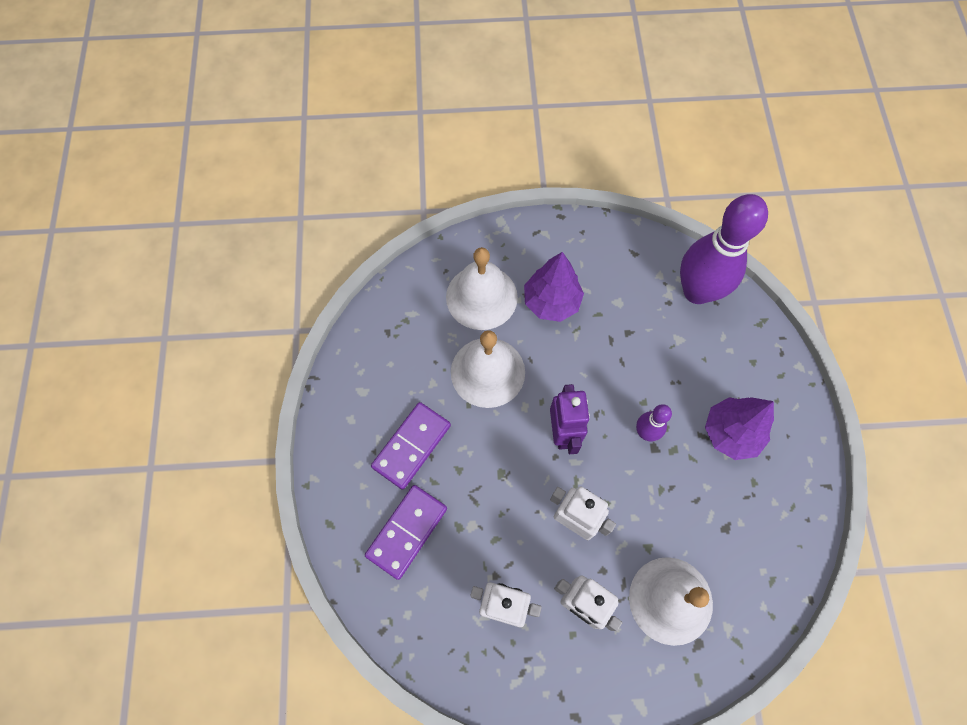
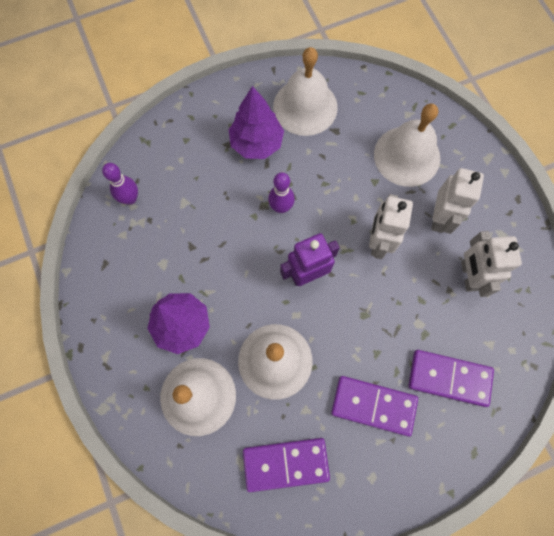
camera: 110 degrees left, 5 degrees up
(395, 350) = (286, 463): none -> purple domino
(697, 291) = (130, 198): purple bowling pin -> purple bowling pin, size x0.46
(767, 504) = (305, 107): none -> white bell

